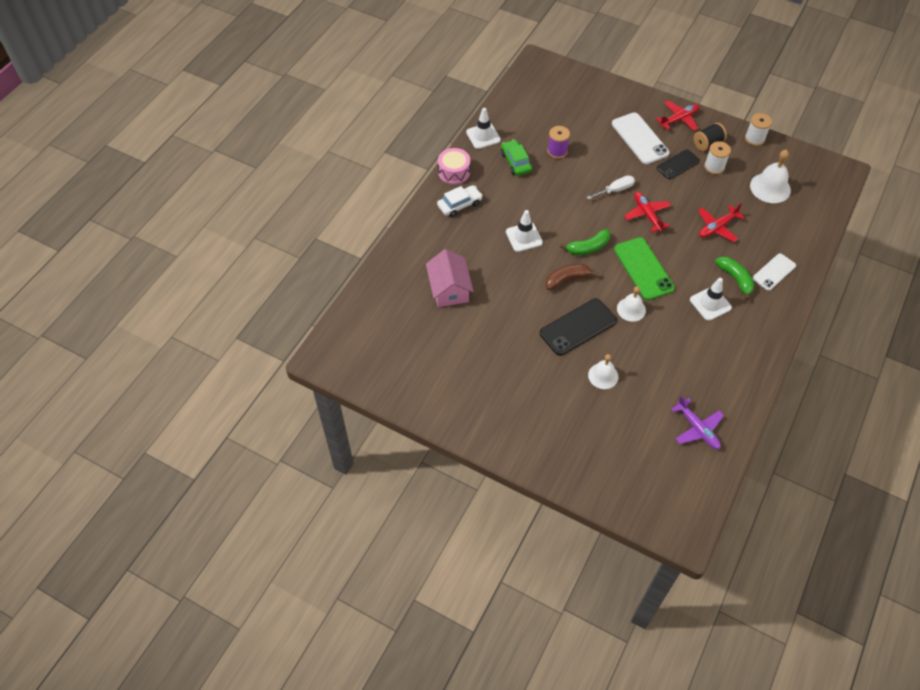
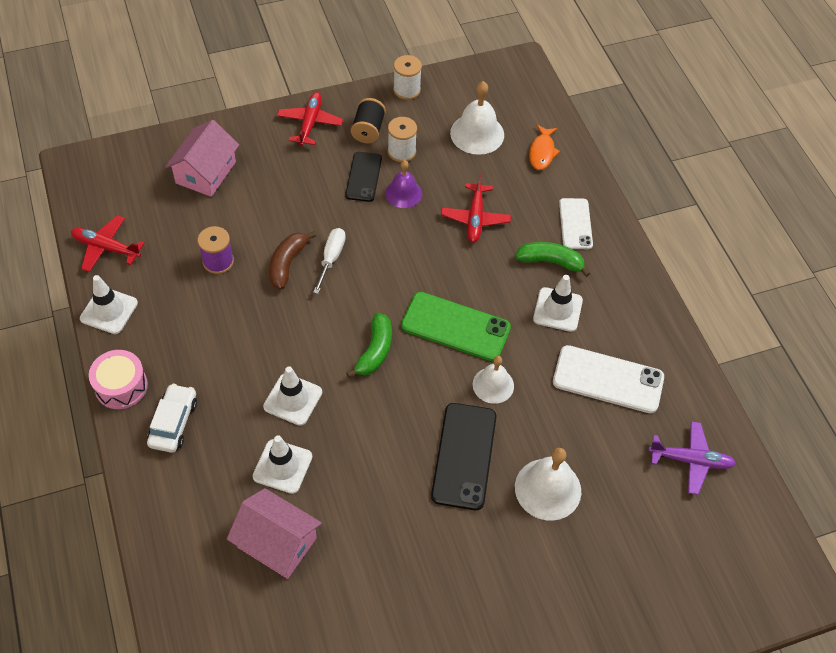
camera: 50 degrees left, 0 degrees up
(487, 261) = (282, 466): none -> white traffic cone
(515, 162) = (184, 313): green car -> none
(567, 279) = (393, 409): brown banana -> brown banana (287, 264)
(597, 106) = (206, 172): none -> pink house
(603, 376) = (548, 489): white bell -> white bell, size x1.52
(640, 138) = (293, 176): white phone -> white phone (608, 379)
(647, 214) = (393, 260): red plane -> red plane (106, 248)
(691, 187) = (403, 193): none -> purple bell
(799, 223) = (542, 152): none -> orange fish

